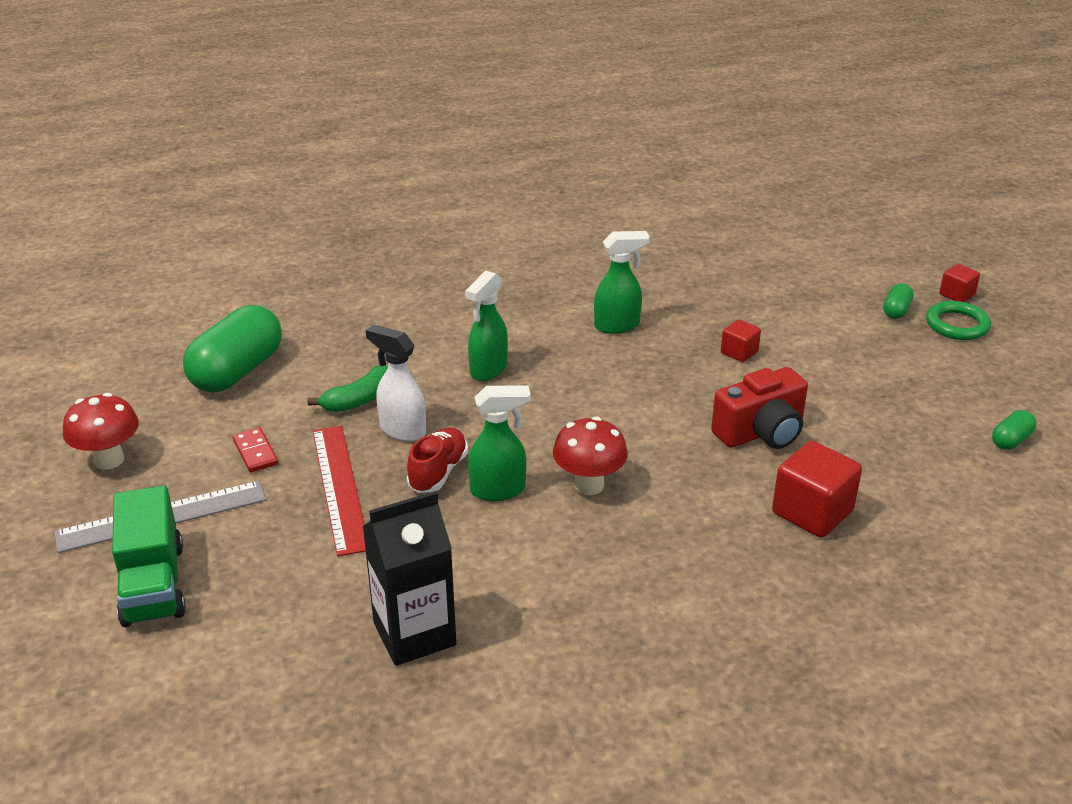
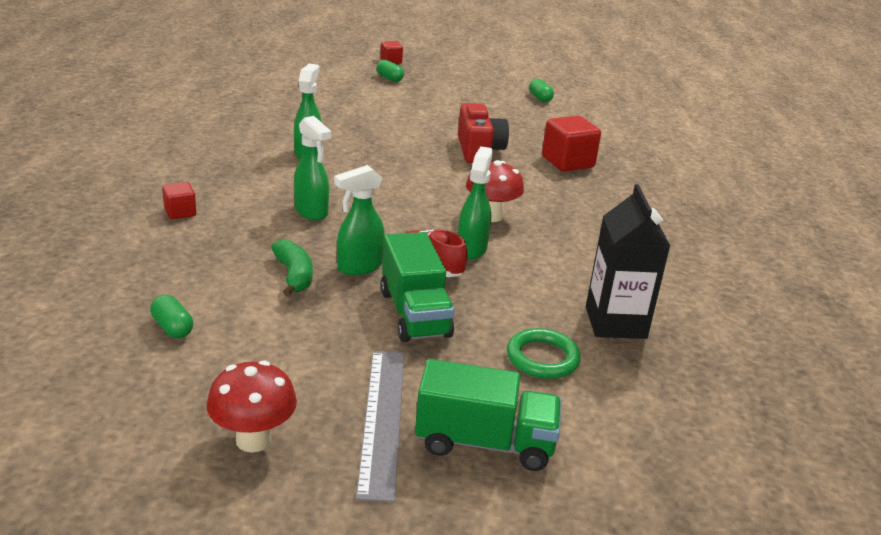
camera: 70 degrees left, 5 degrees down
(237, 371) = (172, 328): green capsule -> green capsule, size x0.45
(255, 452) = (324, 345): red domino -> none
(339, 487) = (414, 313): red ruler -> green truck
(402, 430) = (359, 267): white spray bottle -> green spray bottle
(739, 352) = (386, 129): red cube -> red cube (180, 212)
(957, 325) = (421, 71): green ring -> green ring (542, 358)

